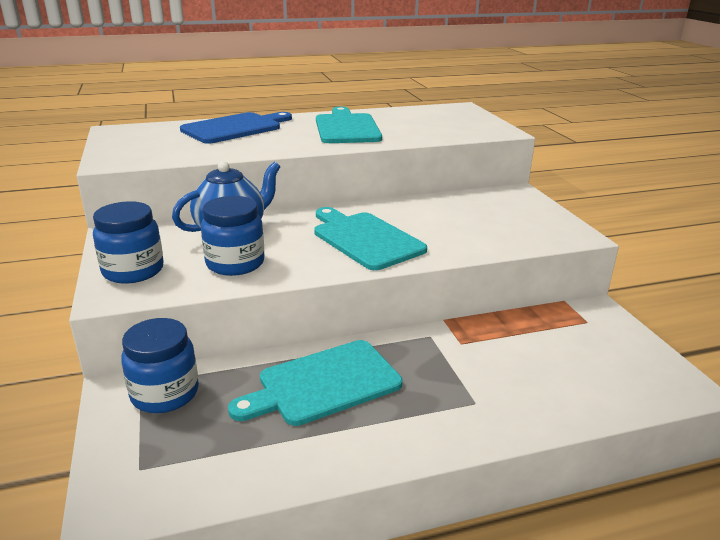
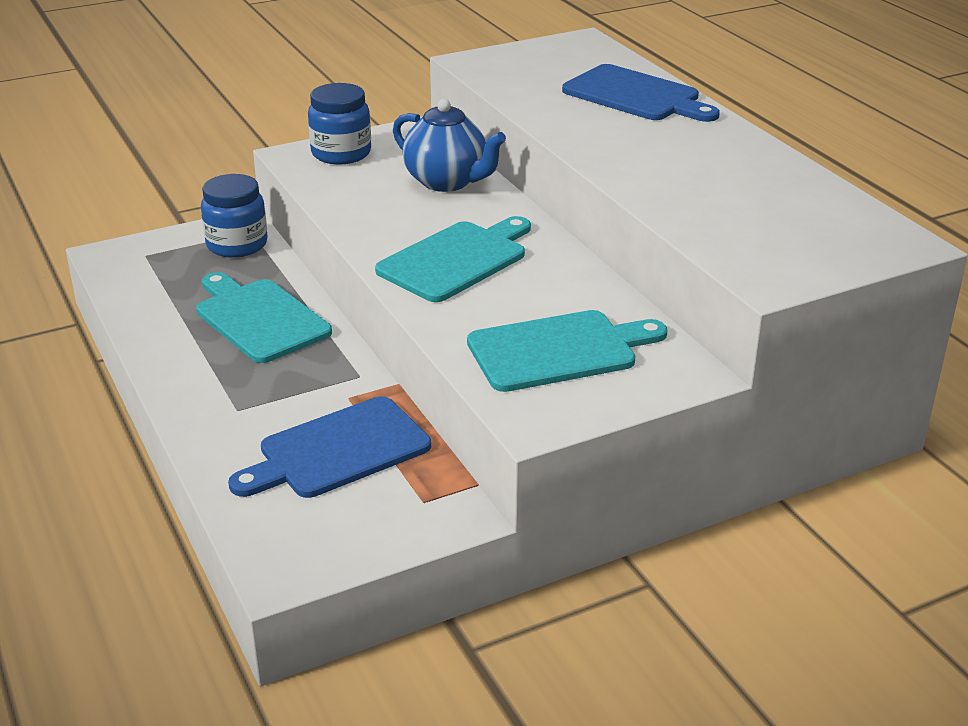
camera: 80 degrees right, 5 degrees up
(235, 263) = (369, 196): blue jar -> none
(347, 128) = (691, 161): turquoise cutting board -> turquoise cutting board (559, 351)
(533, 352) = (337, 450): none -> blue cutting board

